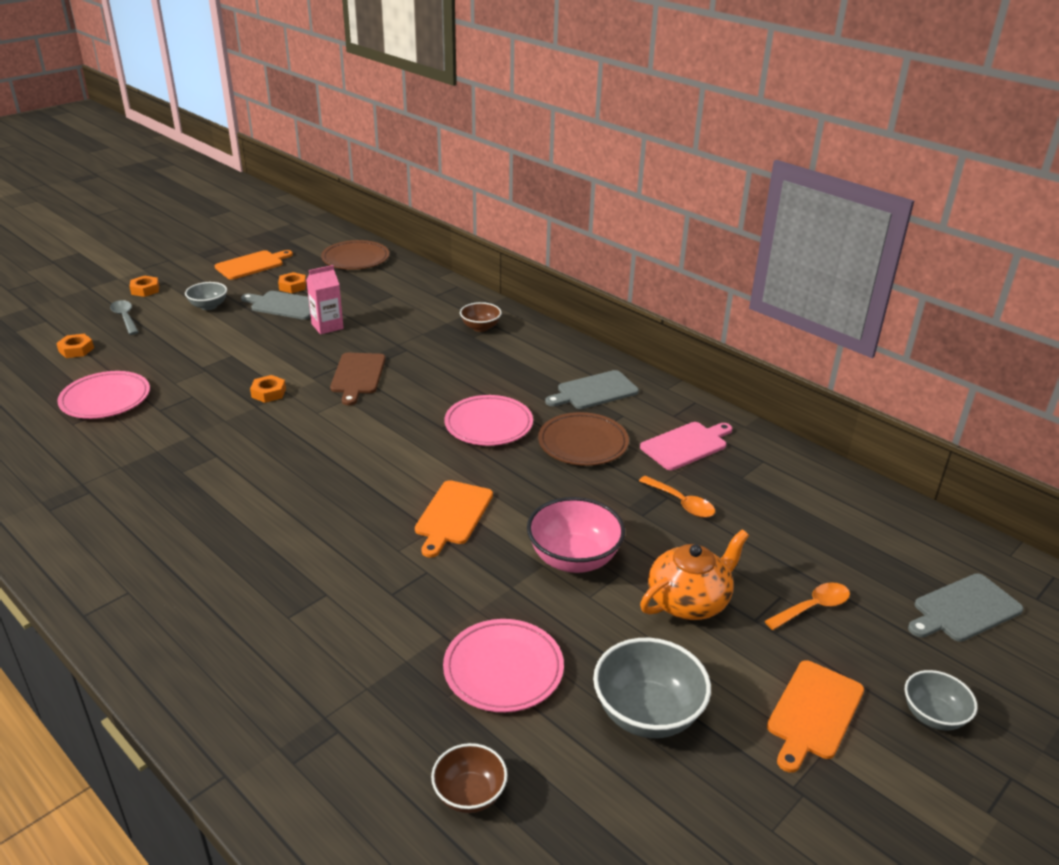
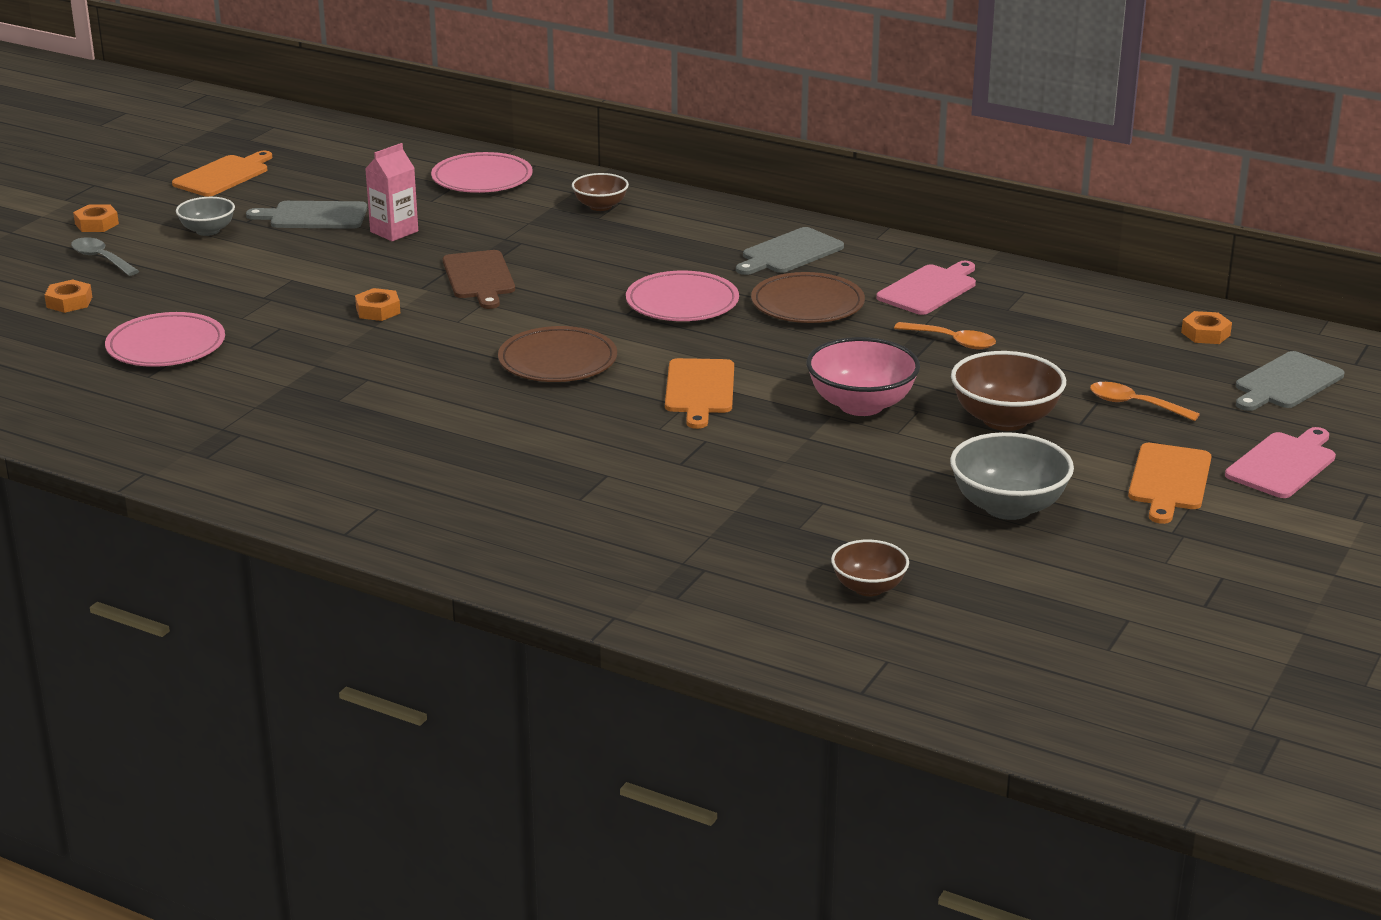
camera: 15 degrees left, 5 degrees down
(292, 286) = (306, 193): orange nut -> orange nut (1205, 334)
(355, 259) = (367, 150): brown plate -> brown plate (557, 361)
(503, 669) = (842, 500): pink plate -> pink plate (482, 179)
(689, 601) = (1005, 419): orange teapot -> brown bowl
(813, 607) = (1134, 405): orange spoon -> orange spoon turned 105 degrees counterclockwise
(933, 715) = (1283, 464): grey bowl -> pink cutting board

